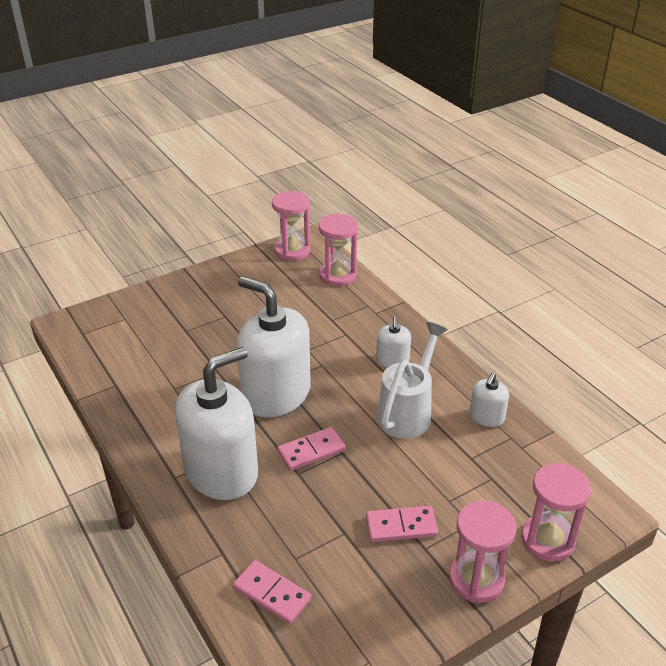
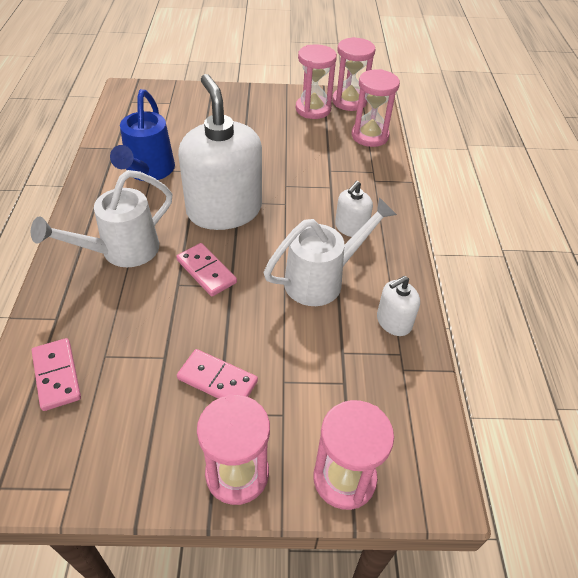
camera: 30 degrees right, 10 degrees up
(172, 392) = (148, 172): none -> blue watering can
(221, 471) = (121, 252): white soap dispenser -> white watering can
(267, 271) = (313, 109): none -> pink hourglass
(311, 451) = (206, 271): pink domino -> pink domino turned 45 degrees clockwise

